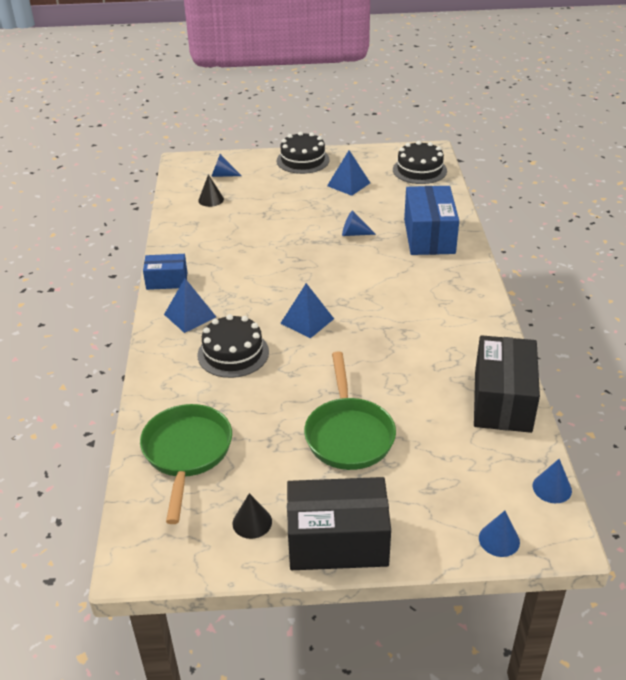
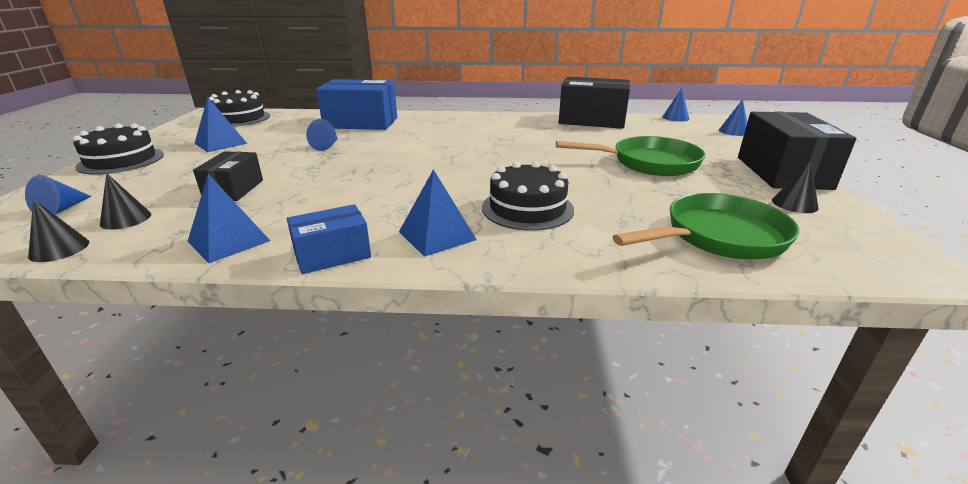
camera: 85 degrees left, 10 degrees down
(167, 281) = (332, 255): blue box -> blue box turned 60 degrees clockwise
(176, 196) = (59, 249): none -> black cone
(187, 453) = (719, 237): green pan -> green pan turned 150 degrees clockwise
(256, 220) = (234, 189): none -> black box
(307, 321) = (475, 171): blue pyramid -> blue pyramid (229, 241)

